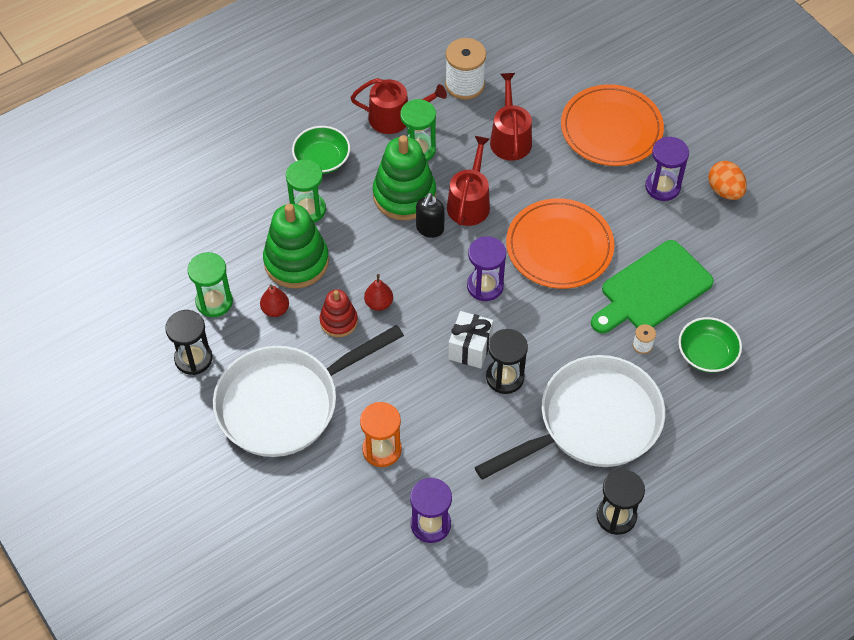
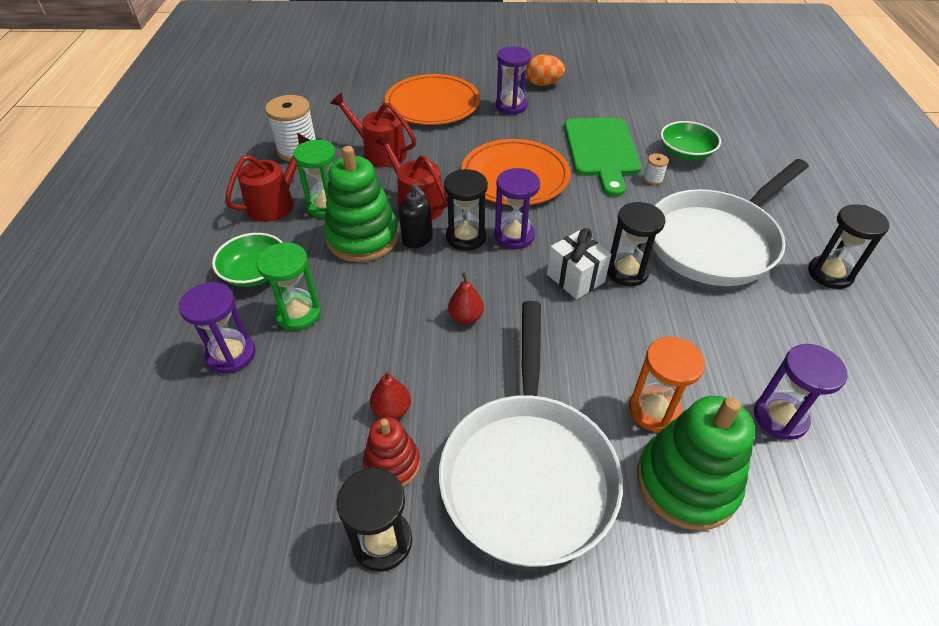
camera: 55 degrees left, 10 degrees down
(214, 302) = (322, 467): green hourglass -> none
(251, 200) = (231, 354): none -> purple hourglass
(296, 261) = (350, 357): green stacking toy -> green stacking toy (686, 482)
(338, 321) = (458, 361): red stacking toy -> red stacking toy (392, 464)
(458, 256) = (466, 237): none -> black hourglass
(592, 423) = (715, 241): white pan -> white pan turned 135 degrees counterclockwise

